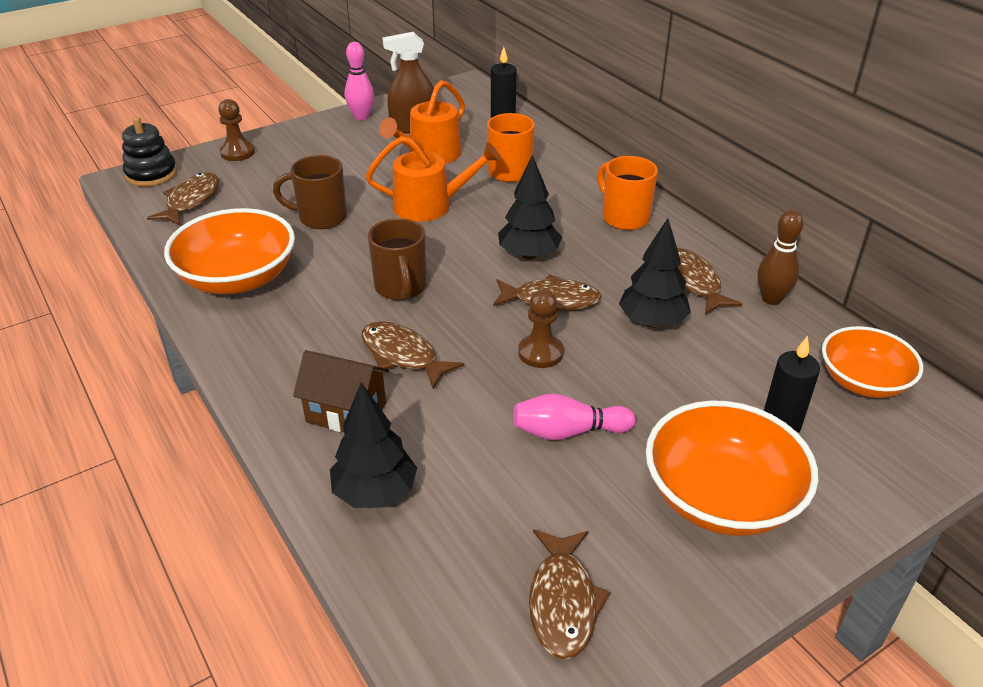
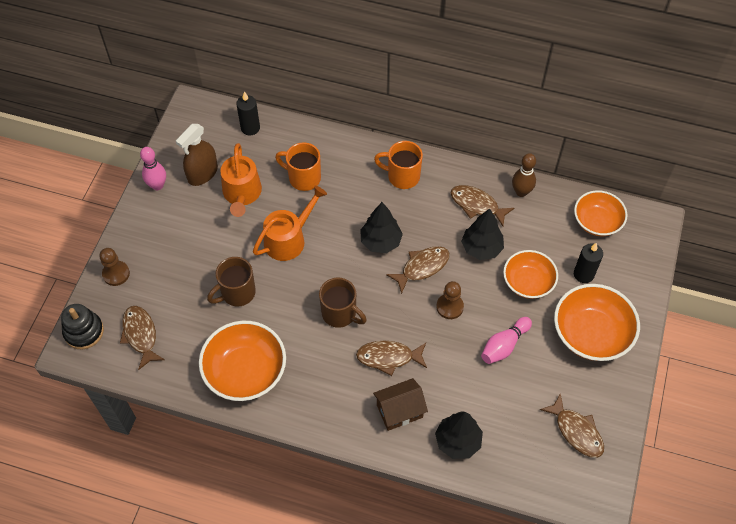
camera: 40 degrees left, 20 degrees up
(681, 387) = (528, 282): none -> orange bowl

